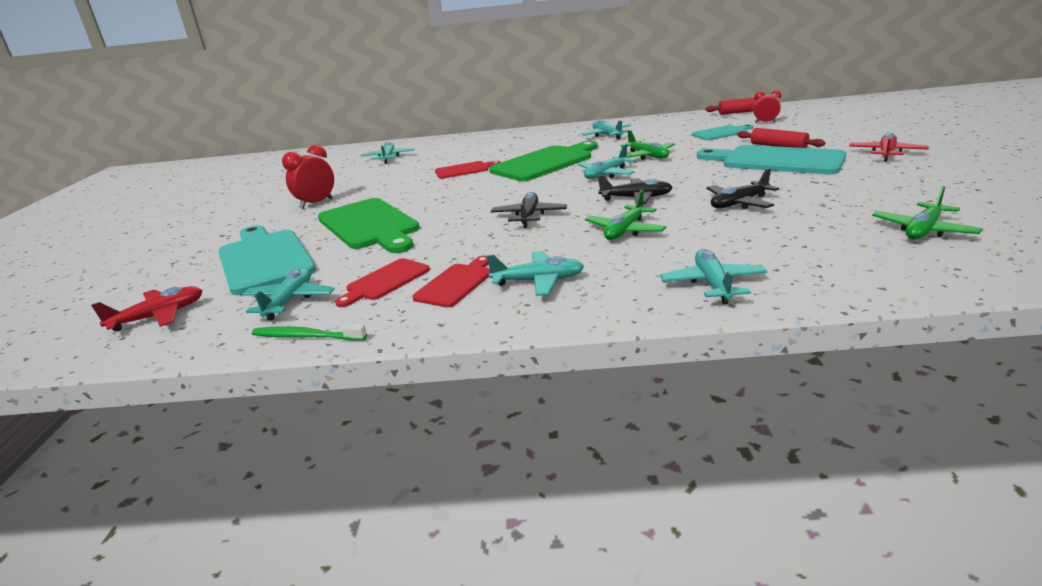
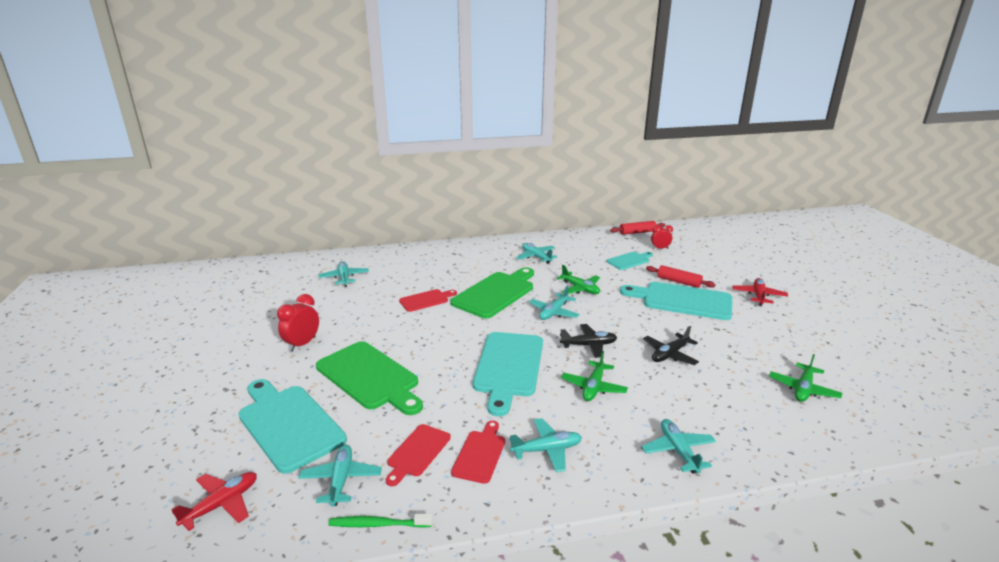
camera: 15 degrees left, 0 degrees up
(529, 216) = (509, 367): black plane -> turquoise cutting board

